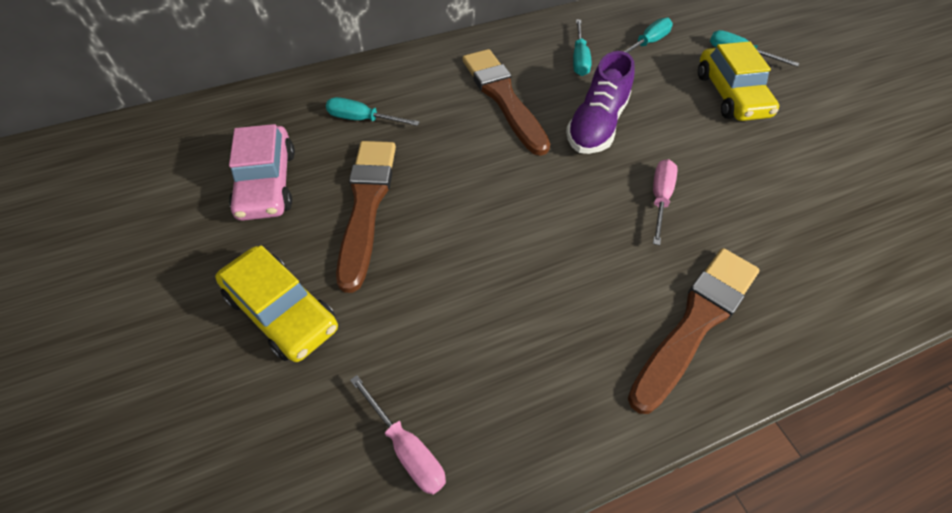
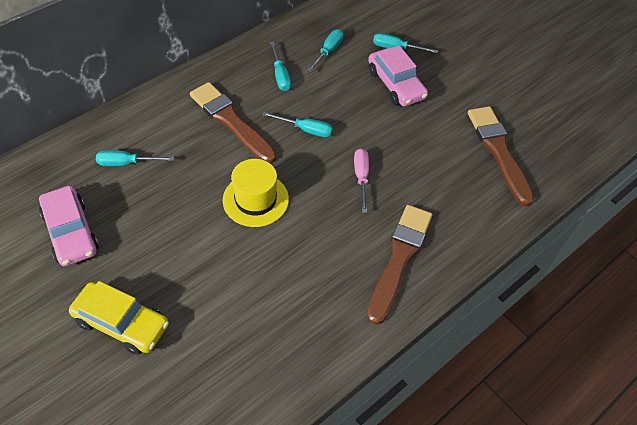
camera: 20 degrees left, 0 degrees up
(366, 206) = (155, 232): brown brush -> brown brush (498, 151)
(406, 448) = (238, 385): pink screwdriver -> none
(507, 195) = (255, 199): none -> yellow hat
(596, 125) = (305, 130): purple shoe -> turquoise screwdriver
(731, 95) = (396, 84): yellow car -> pink car

